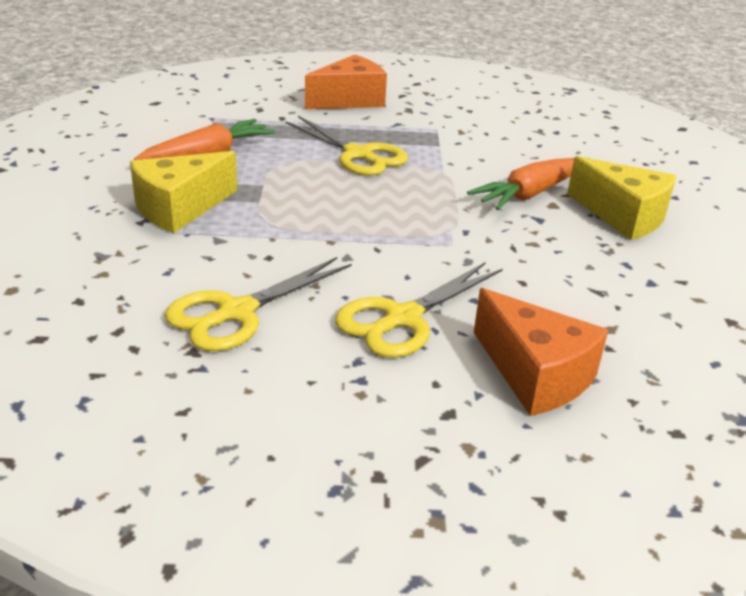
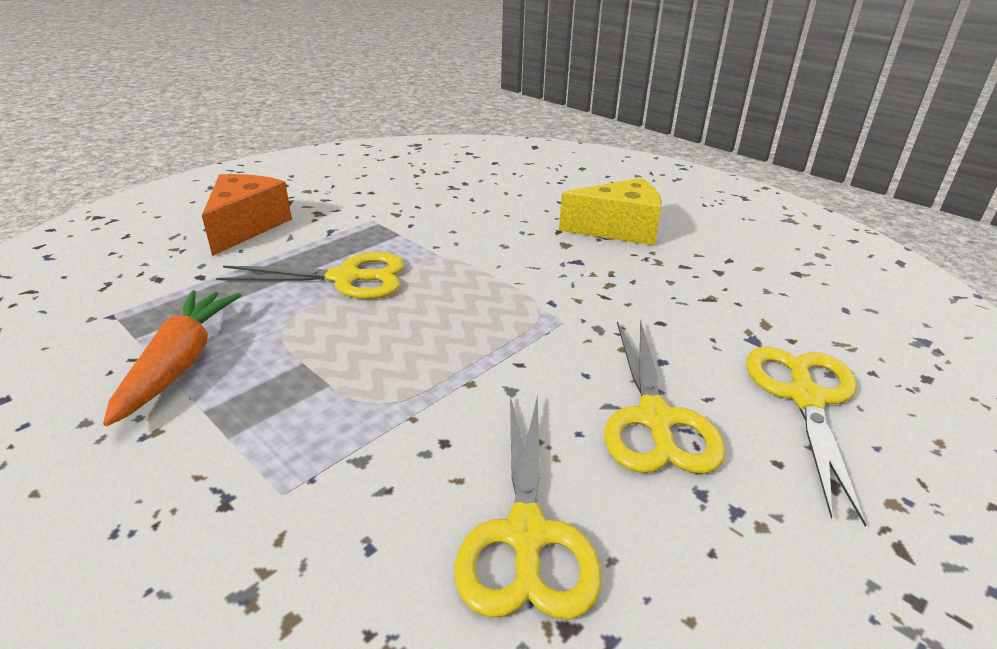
camera: 45 degrees left, 0 degrees up
(180, 208) = (250, 452): yellow cheese -> none
(529, 194) = (537, 244): orange carrot -> none
(535, 375) = (805, 398): orange cheese -> yellow scissors

